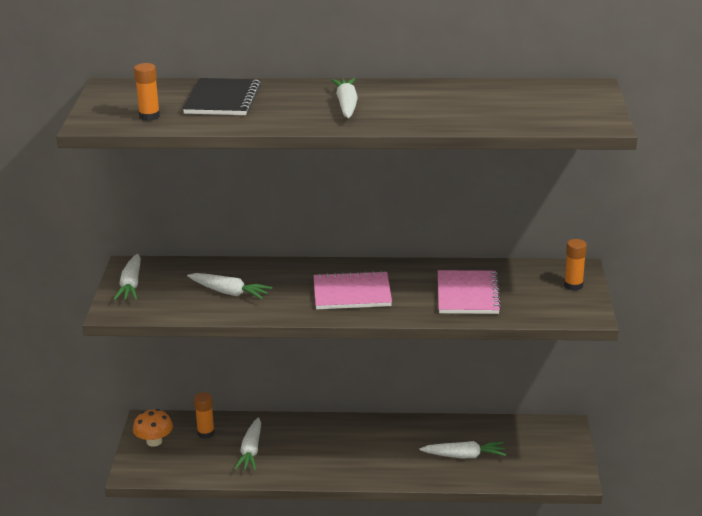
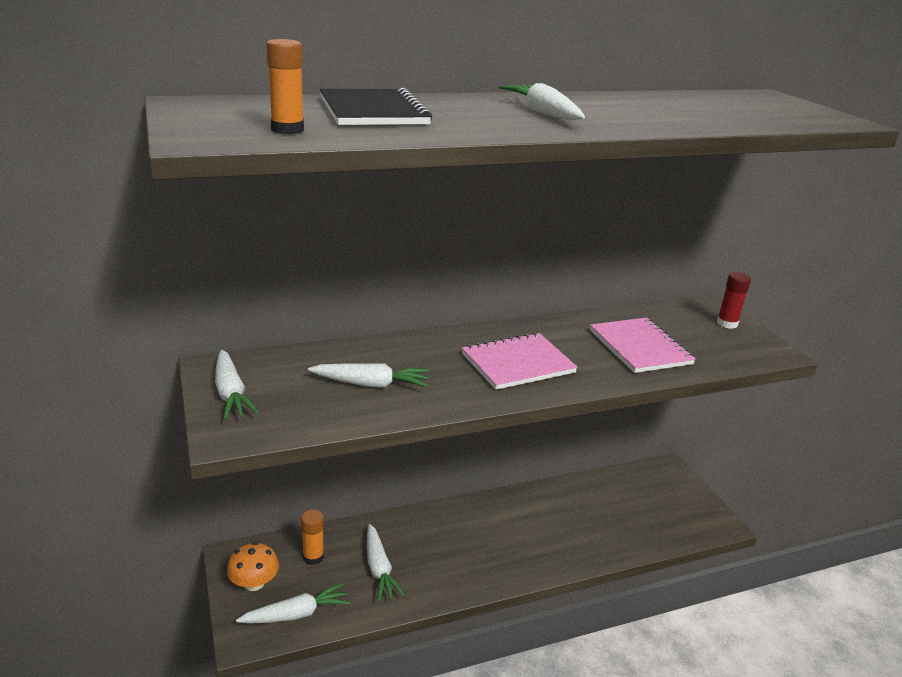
camera: 25 degrees left, 0 degrees up
(464, 456) = (604, 522): white carrot -> white carrot (296, 614)
(573, 285) = (727, 323): orange glue stick -> red glue stick

